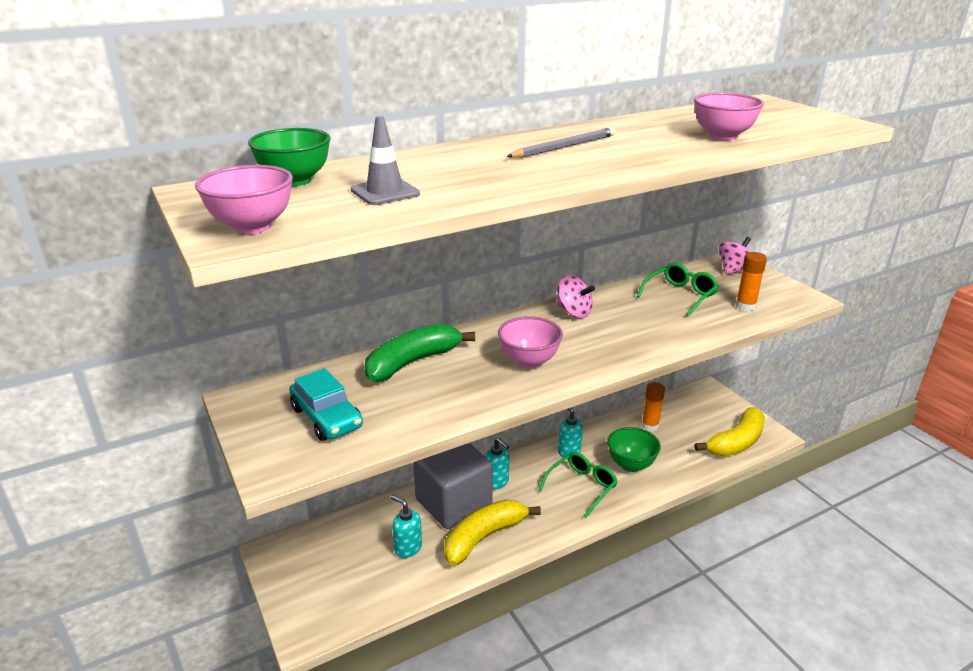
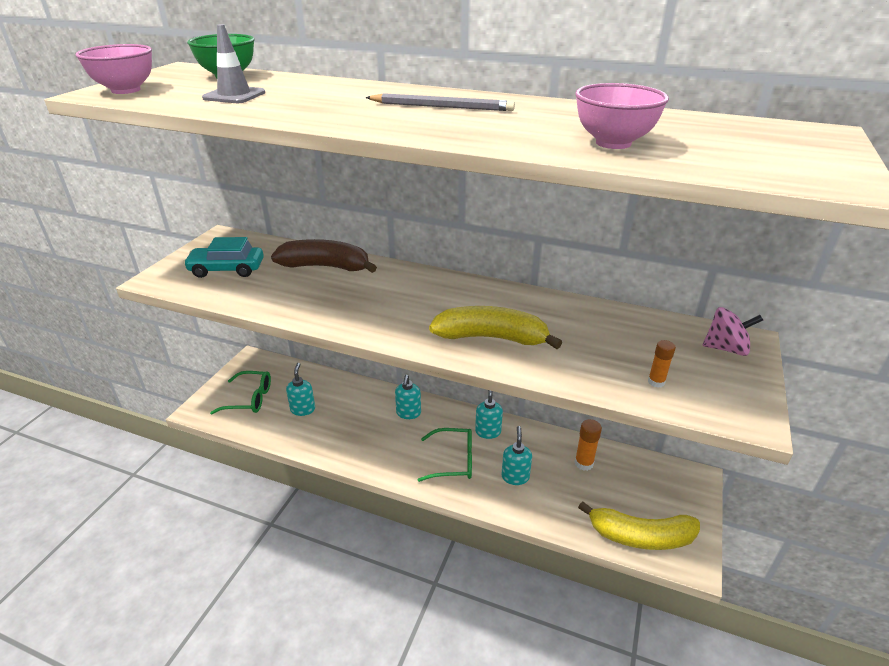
camera: 50 degrees right, 5 degrees up
(327, 418) = (227, 269): turquoise car -> turquoise car turned 75 degrees clockwise
(413, 362) = (326, 267): green banana -> brown banana
(453, 503) = (365, 405): grey cube -> none
(484, 537) = (346, 438): yellow banana -> yellow banana (492, 337)
(529, 361) = (384, 308): pink bowl -> none
(573, 312) = (491, 296): pink spinning top -> none
(631, 465) = (515, 476): green bowl -> turquoise soap dispenser
(680, 295) = (611, 336): green glasses -> green glasses (249, 399)
(745, 306) = (656, 382): orange glue stick -> orange glue stick, size x0.65

